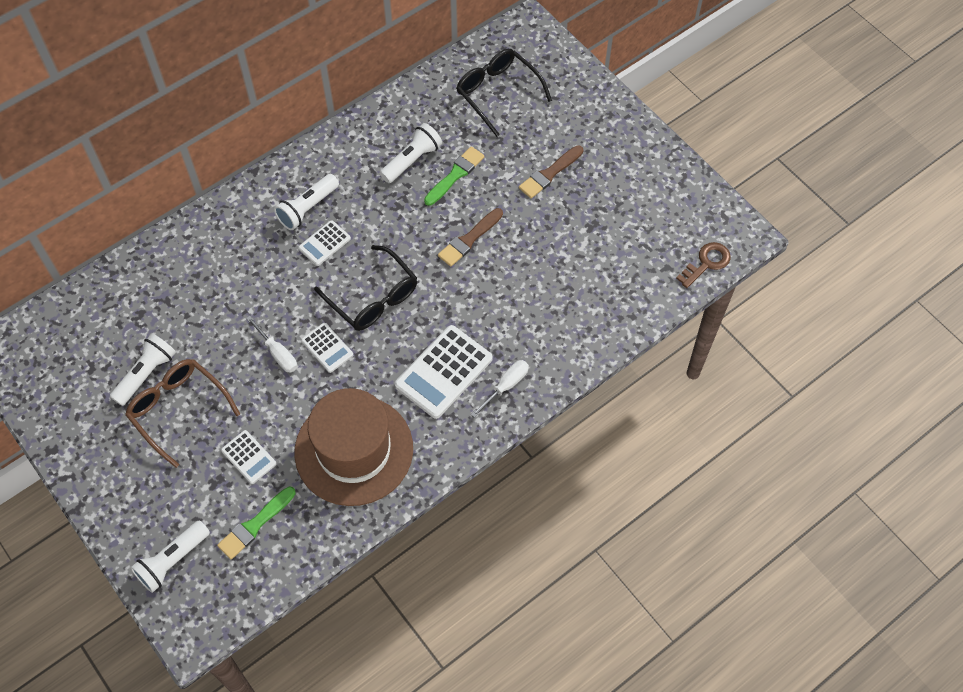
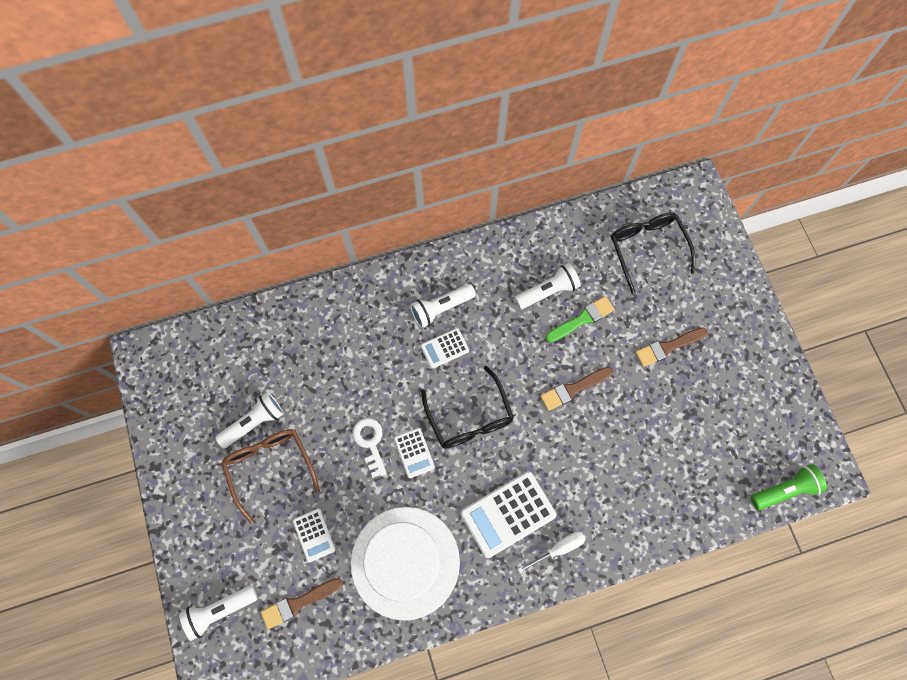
camera: 20 degrees right, 10 degrees up
(255, 525) = (298, 603): green brush -> brown brush
(277, 353) = (370, 442): white screwdriver -> white key
(354, 450) = (405, 562): brown hat -> white hat
(707, 263) = (785, 490): brown key -> green flashlight

